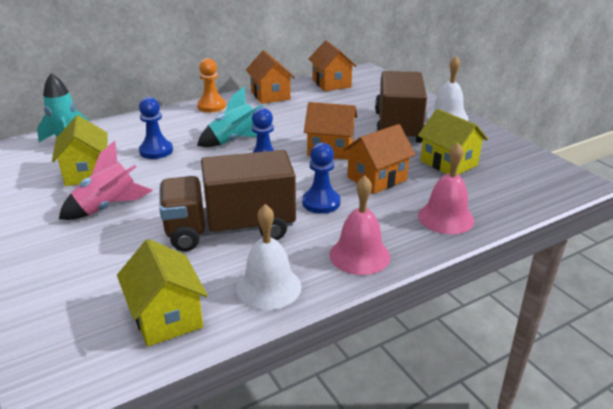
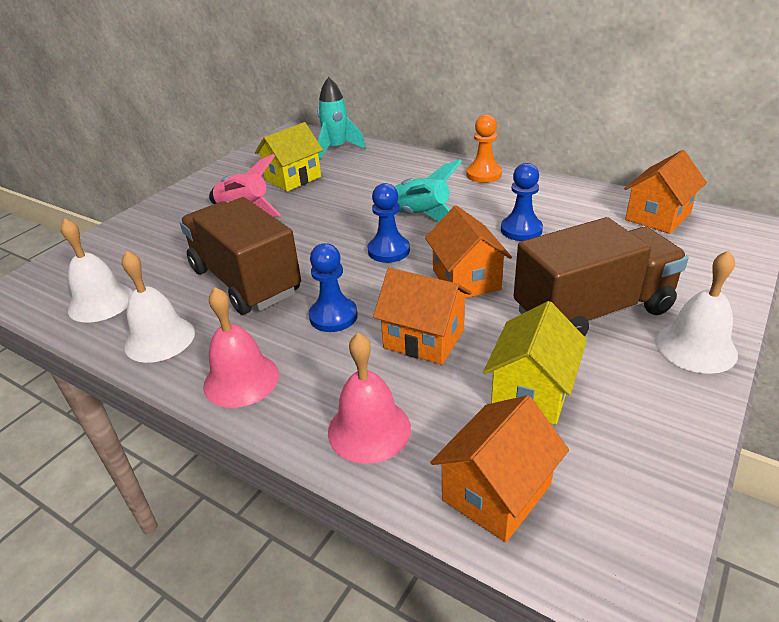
camera: 65 degrees right, 5 degrees up
(156, 151) = (358, 189): blue pawn -> blue pawn (521, 230)
(166, 317) = (101, 302): yellow house -> white bell
(270, 95) = (558, 193): orange house -> orange house (496, 492)

